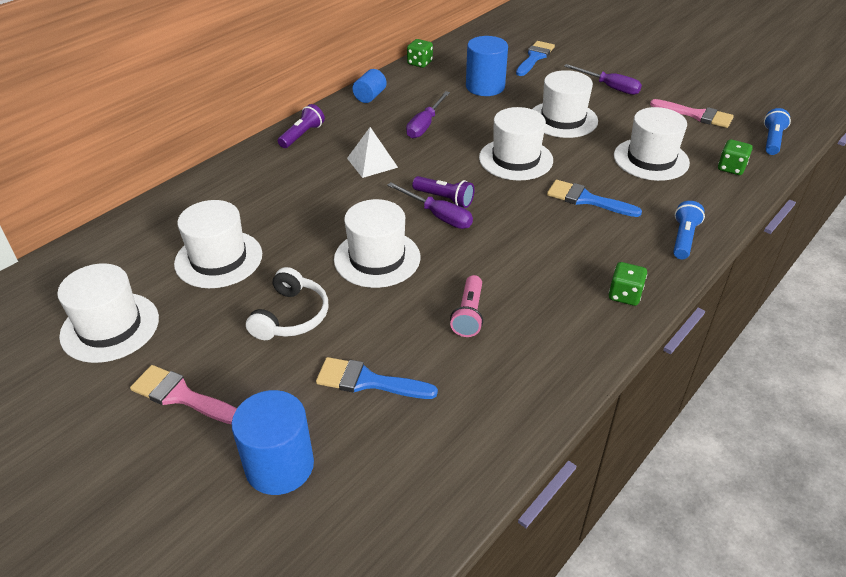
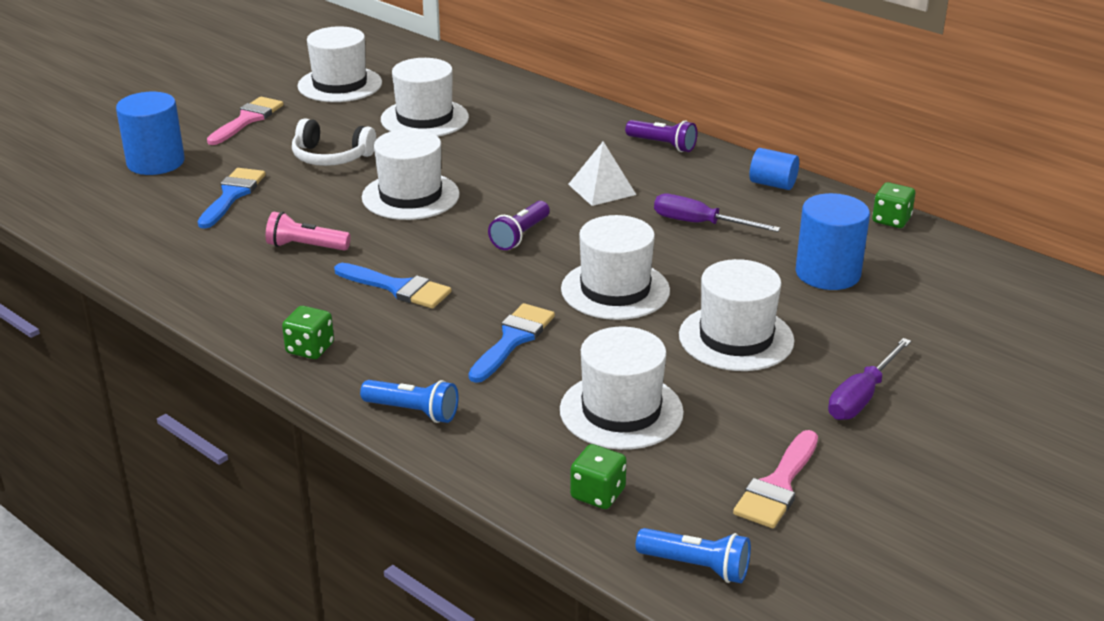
camera: 90 degrees right, 10 degrees down
(438, 216) = (485, 231): purple screwdriver -> none
(535, 57) = (954, 326): blue brush -> blue brush (398, 288)

